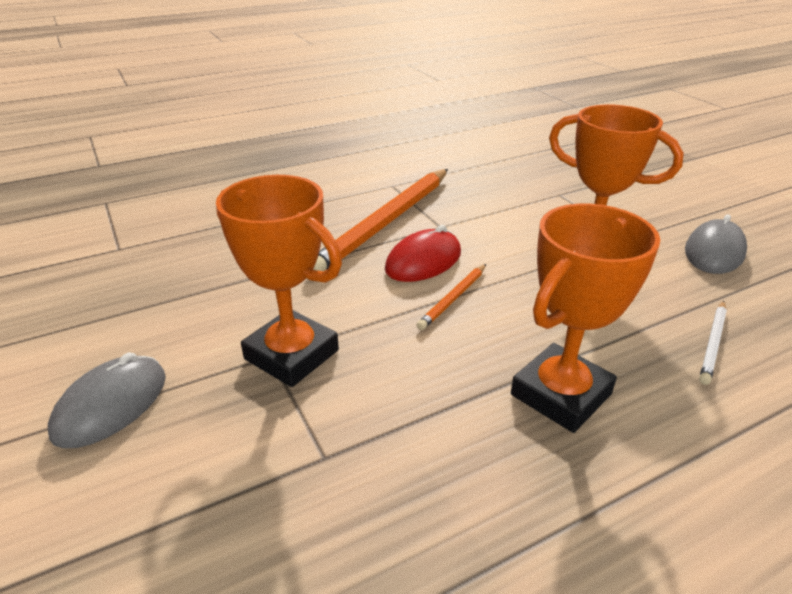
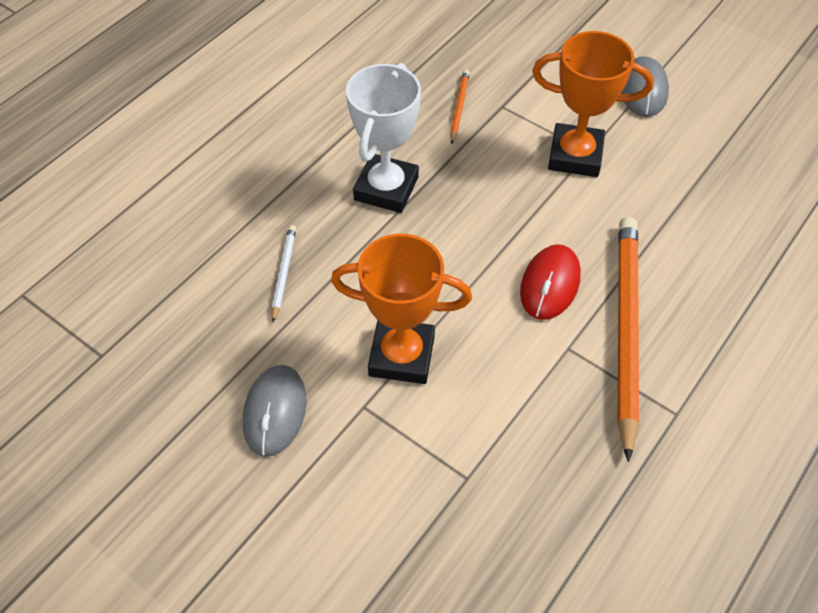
camera: 155 degrees right, 20 degrees up
(453, 298) = (498, 248): orange pencil -> orange pencil (459, 107)
(560, 394) = (386, 188): orange trophy -> white trophy

